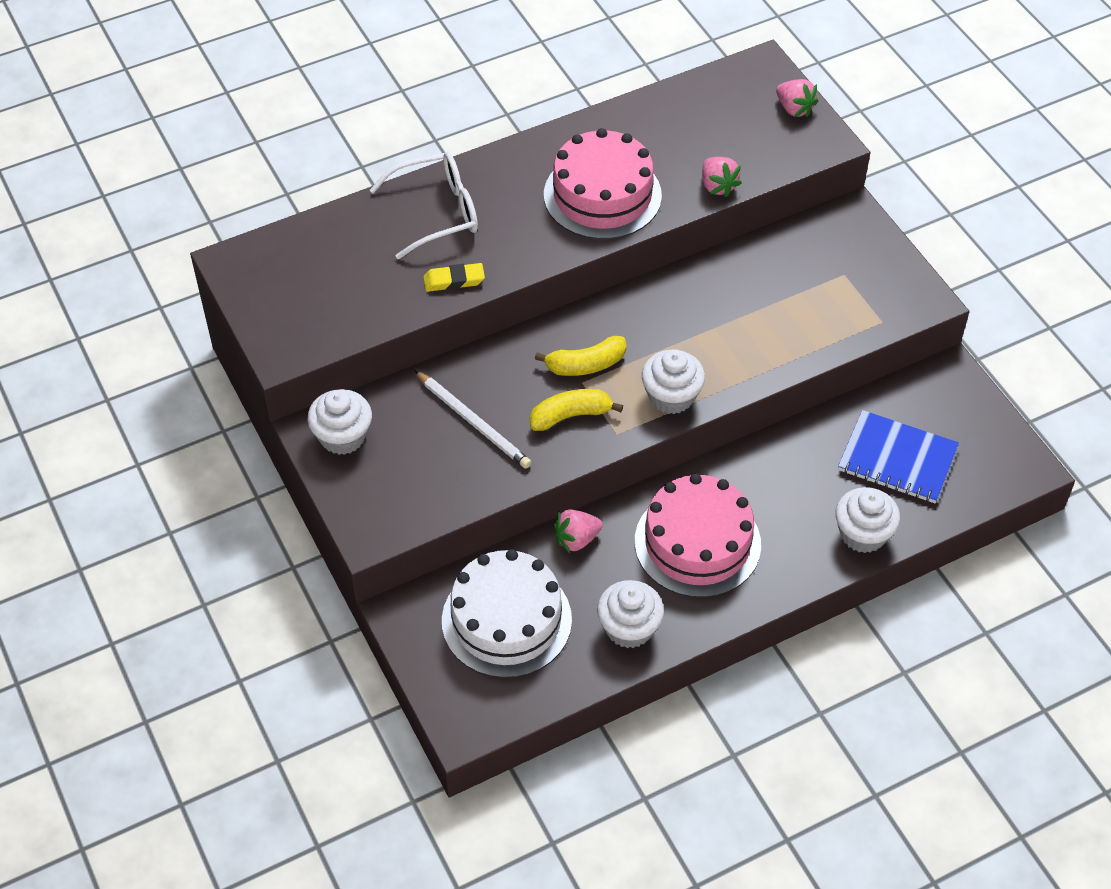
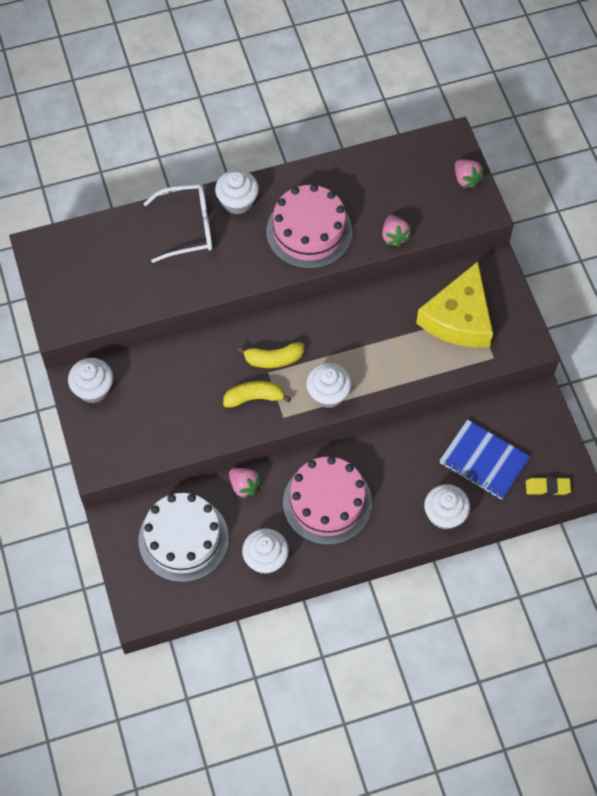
camera: 10 degrees right, 10 degrees up
(454, 280) = (188, 286): yellow eraser -> yellow eraser (547, 487)
(473, 422) = (185, 392): white pencil -> none
(497, 173) = (237, 201): none -> white cupcake
(576, 539) = (244, 486): pink strawberry -> pink strawberry turned 120 degrees counterclockwise
(823, 281) = (459, 318): none -> yellow cheese

